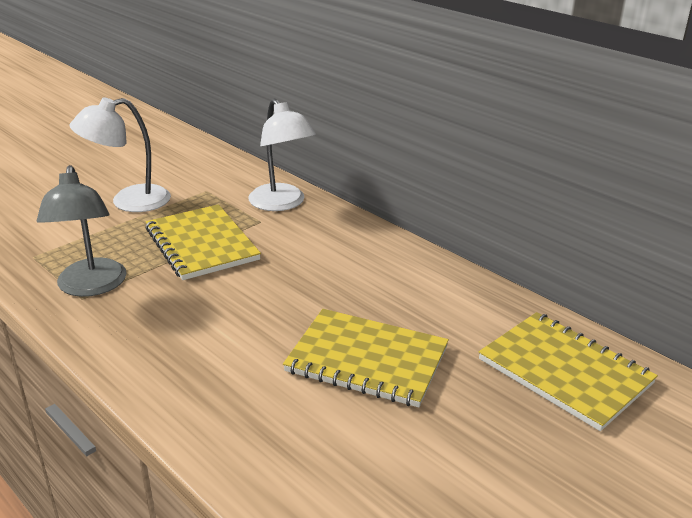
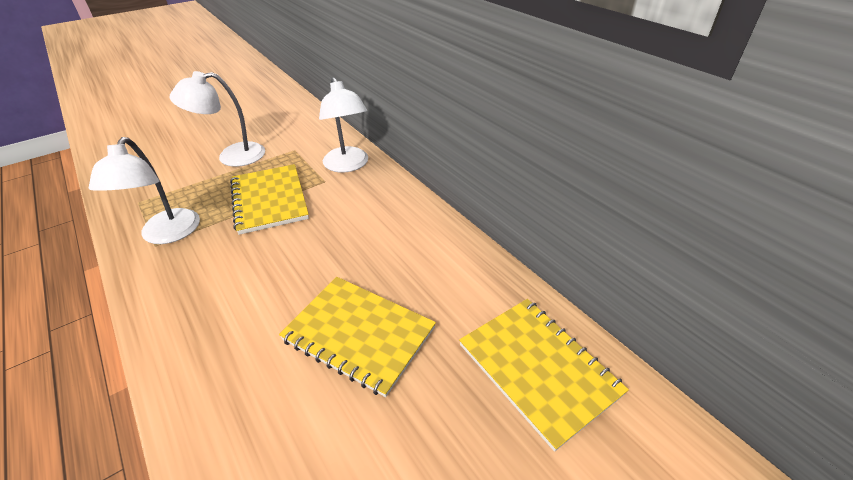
camera: 10 degrees right, 10 degrees up
(91, 287) = (167, 235): grey lamp -> white lamp

